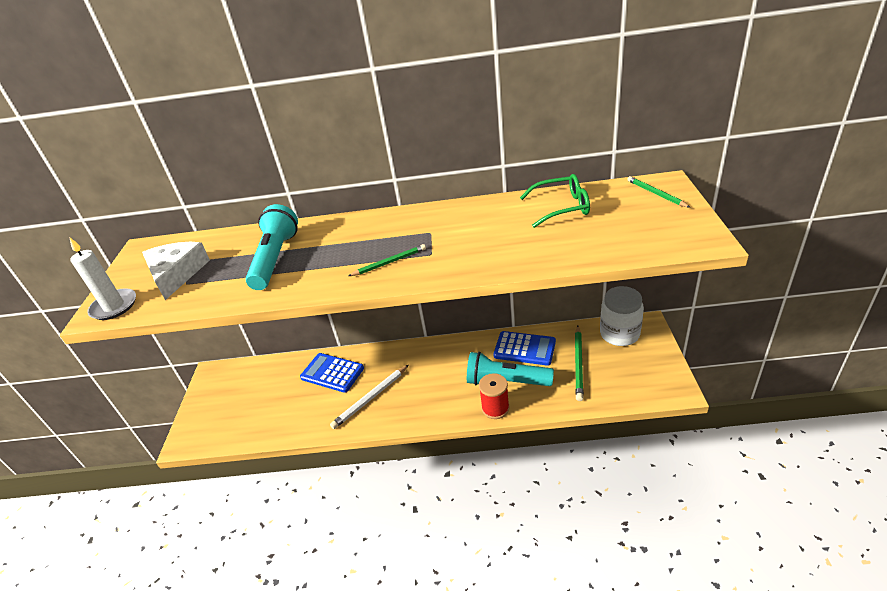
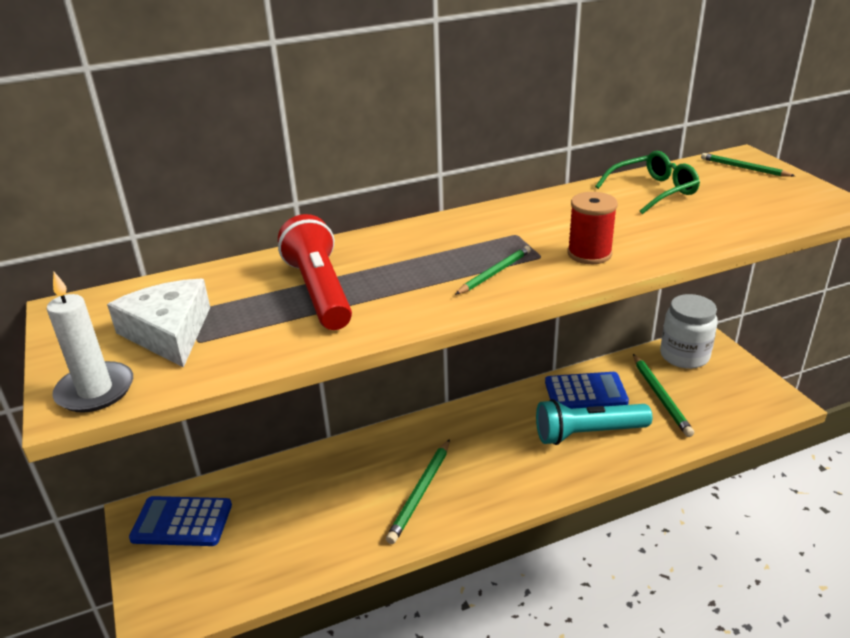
camera: 25 degrees left, 5 degrees down
(275, 259) = (319, 291): turquoise flashlight -> red flashlight
(332, 373) = (341, 473): blue calculator -> blue calculator (182, 522)
(371, 398) = (420, 492): white pencil -> green pencil
(495, 408) = (595, 467): red spool -> red spool (589, 254)

